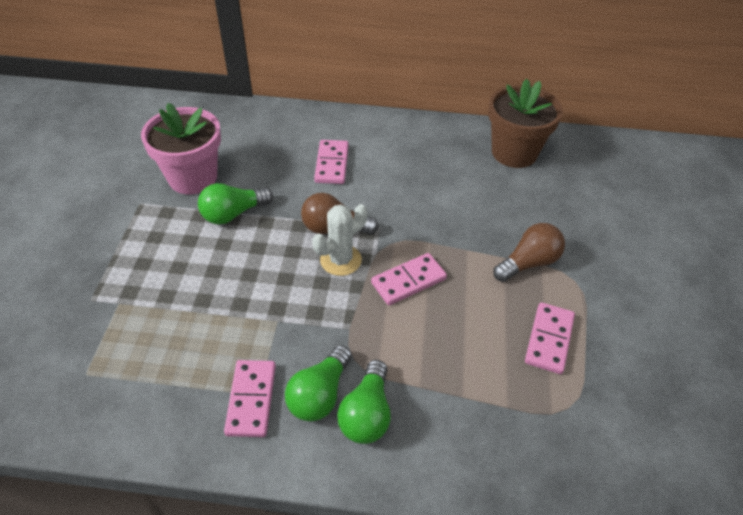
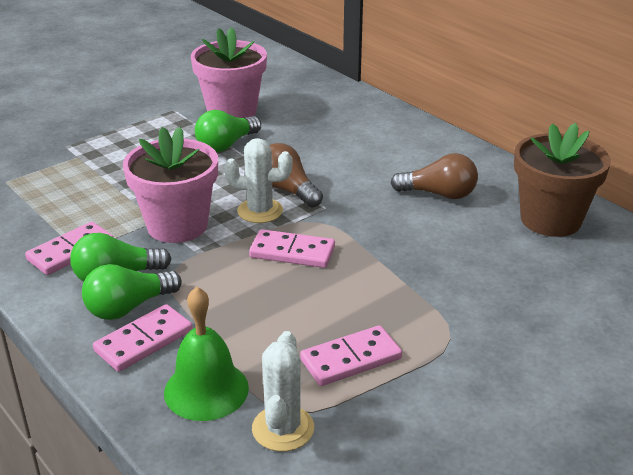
camera: 45 degrees right, 15 degrees down
(233, 214) = (226, 145): green light bulb -> green light bulb turned 60 degrees counterclockwise
(300, 314) = (177, 225): none -> pink flower pot
(331, 164) = (353, 150): pink domino -> pink domino (143, 341)
(506, 435) = (206, 390): none -> green bell
(528, 263) = (423, 300): brown light bulb -> brown light bulb (439, 194)
(582, 423) = (283, 428): none -> white cactus

